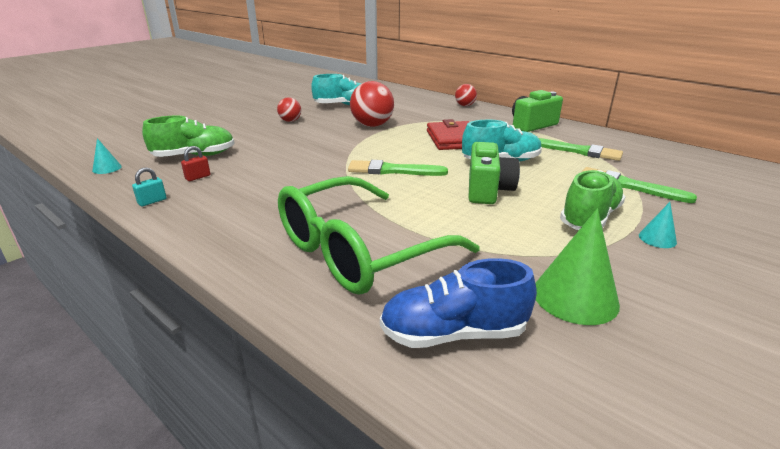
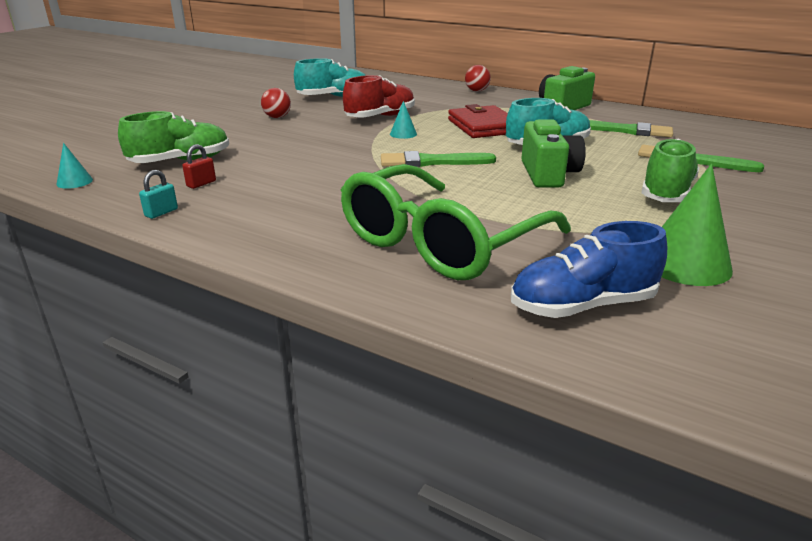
camera: 10 degrees left, 0 degrees up
(372, 125) = (380, 117): red ball -> red shoe
(657, 238) = (740, 206): turquoise cone -> turquoise cone (403, 134)

